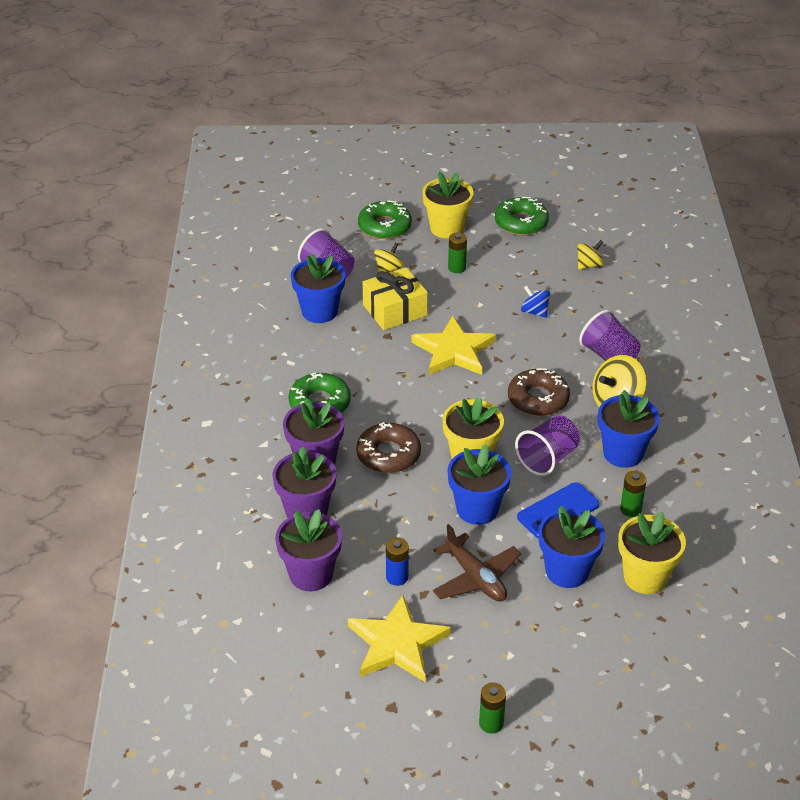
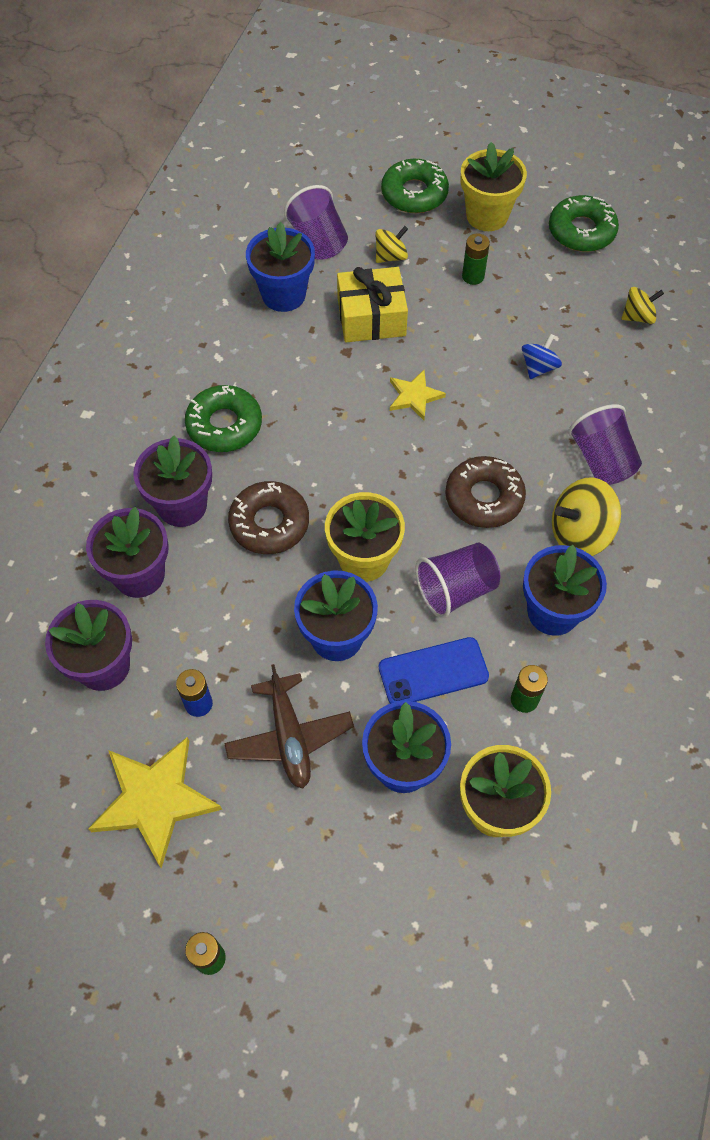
camera: 20 degrees right, 20 degrees up
(454, 351) = (414, 396): yellow star -> yellow star, size x0.55
(534, 312) = (538, 367): blue spinning top -> blue spinning top turned 60 degrees clockwise

